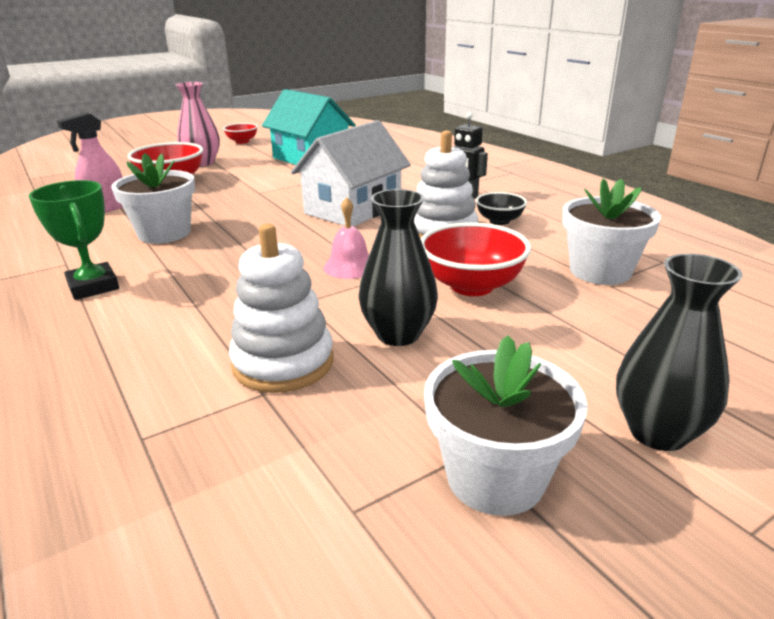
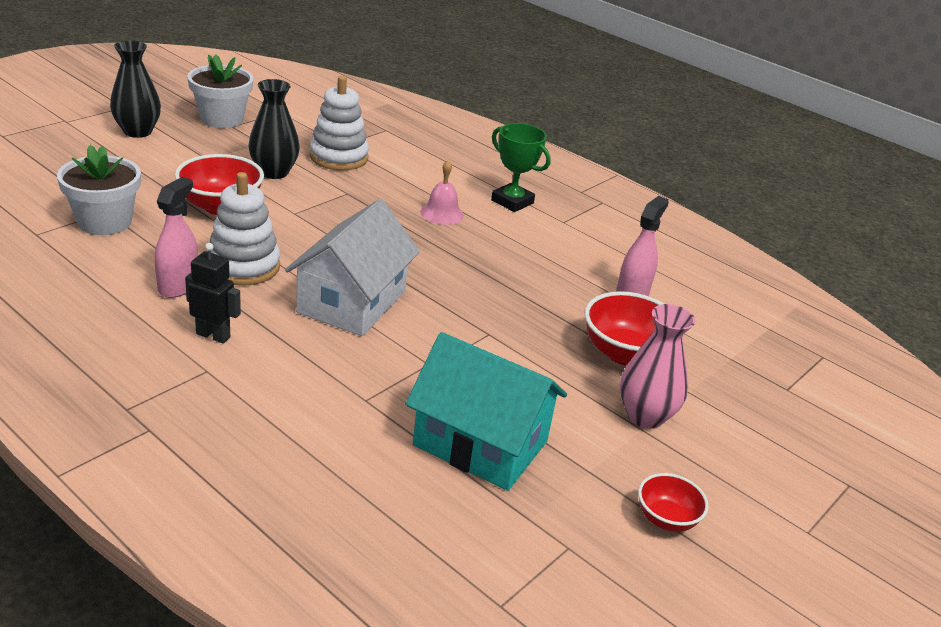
camera: 160 degrees right, 5 degrees up
(164, 233) = (523, 257): white flower pot -> none
(350, 266) = (325, 222): pink bell -> pink bell (442, 213)
(499, 221) = (178, 285): black bowl -> pink spray bottle

